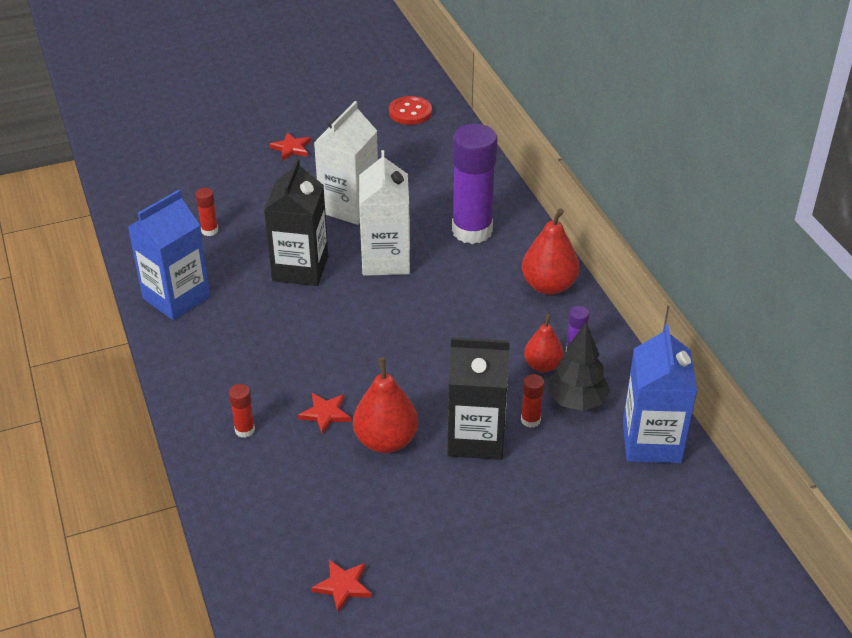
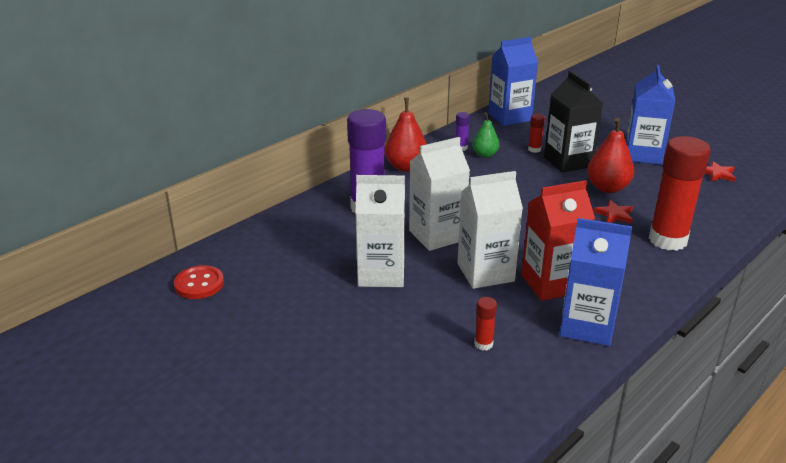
camera: 115 degrees left, 10 degrees down
(244, 430) = (667, 240): red glue stick -> red glue stick, size x2.40
(249, 303) = (551, 283): none -> red carton
(291, 148) = (308, 341): red star -> none
(300, 268) = (485, 272): black carton -> white carton
(448, 533) = (643, 155): none -> blue carton
(542, 365) = (485, 154): red pear -> green pear
(576, 401) = (503, 140): black tree -> none

